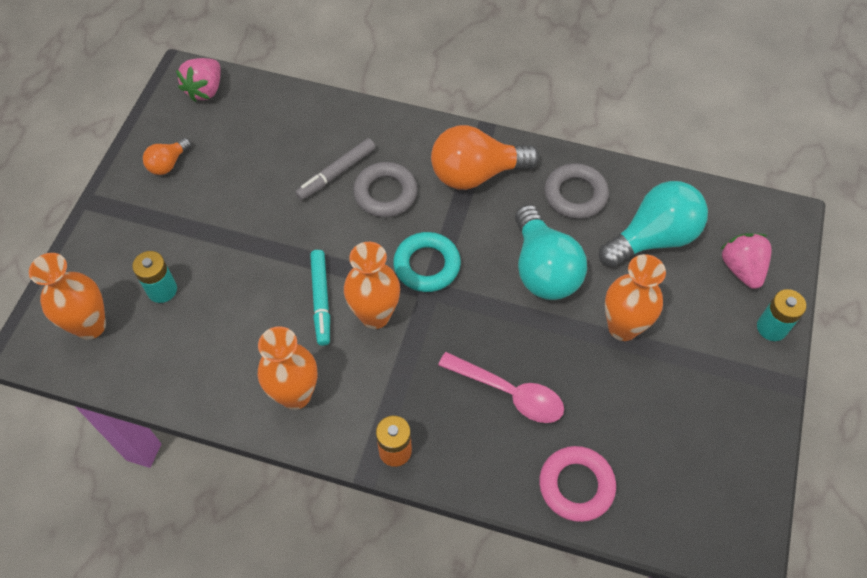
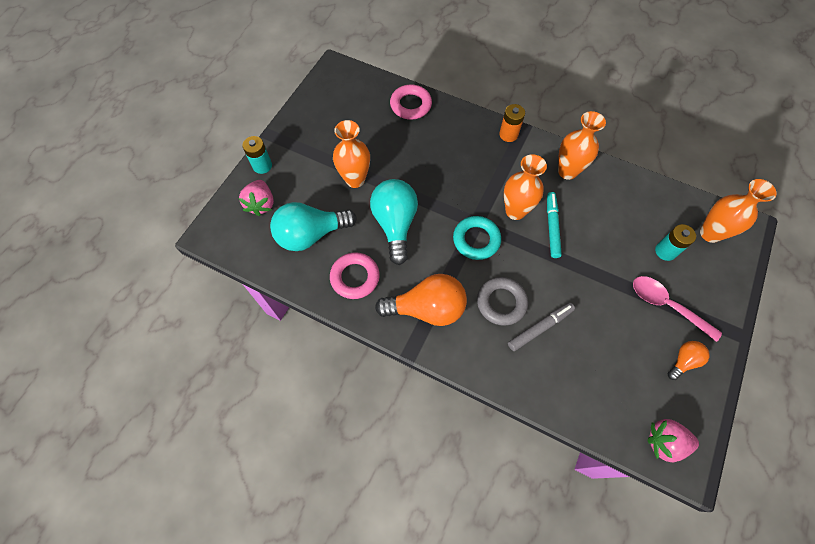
camera: 170 degrees left, 5 degrees up
(205, 90) = (664, 442): pink strawberry -> pink strawberry turned 120 degrees counterclockwise
(509, 393) = (436, 154): pink spoon -> pink spoon (666, 305)
(575, 195) = (355, 277): grey ring -> pink ring

